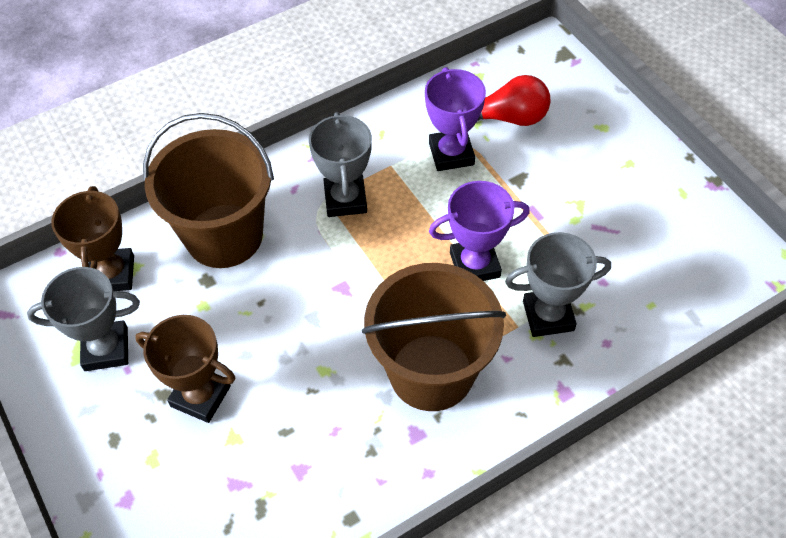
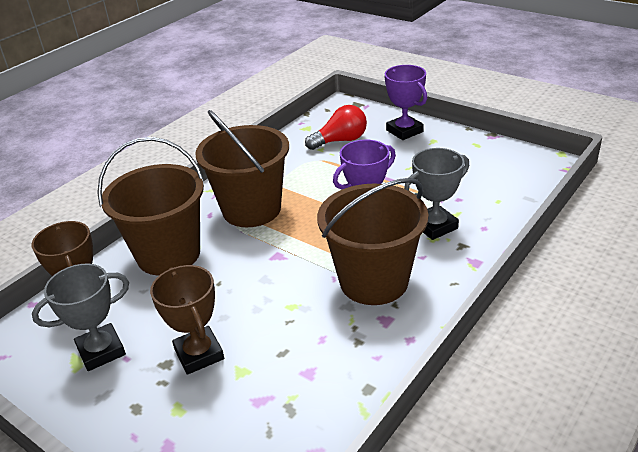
camera: 20 degrees left, 20 degrees down
(200, 396) = (199, 354): brown trophy -> brown trophy turned 60 degrees clockwise
(345, 199) = (251, 209): grey trophy -> brown bucket
(451, 154) = (313, 167): purple trophy -> purple trophy (404, 131)

